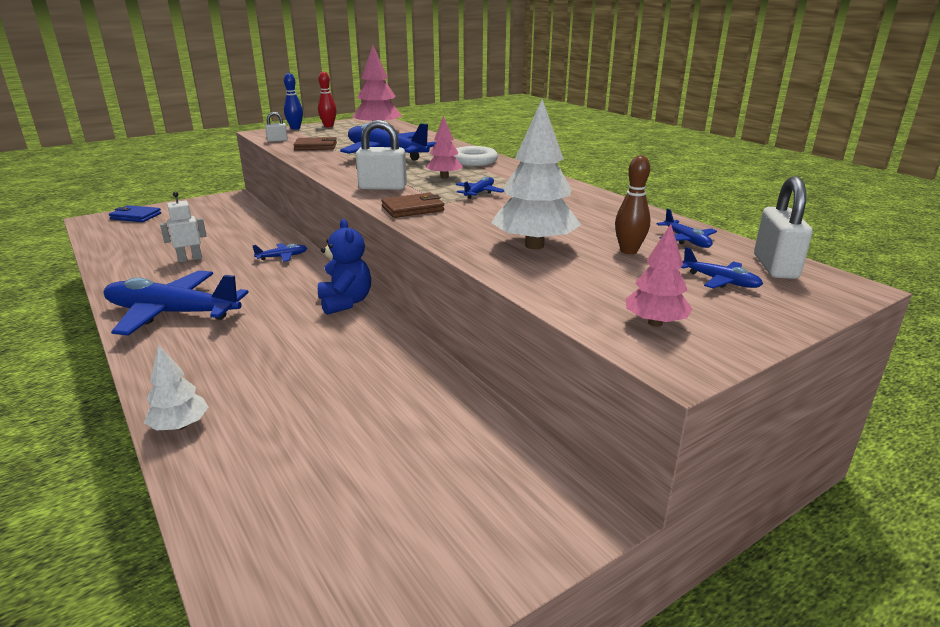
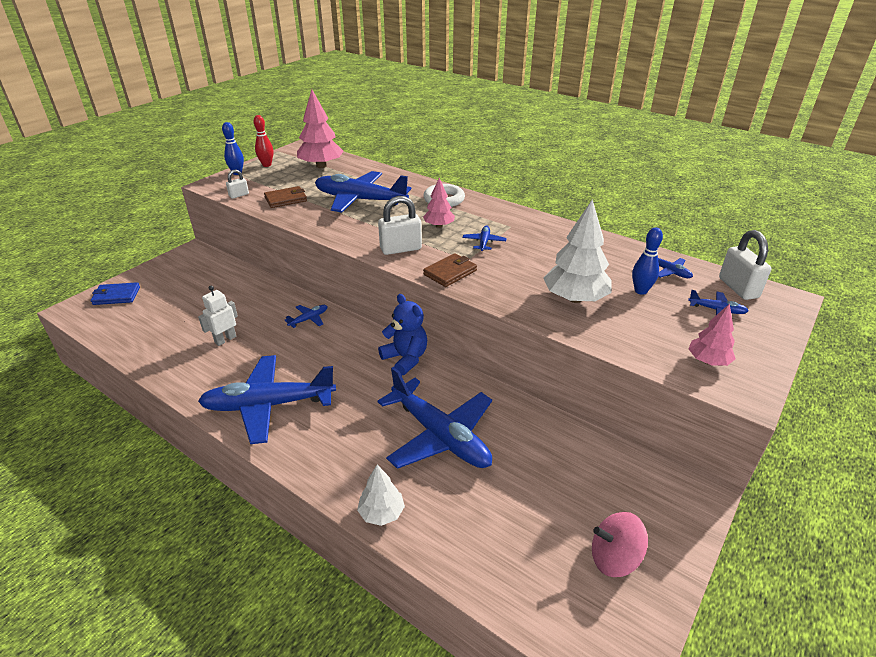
camera: 20 degrees left, 10 degrees up
(314, 373) = (440, 435): none -> blue plane
(406, 547) = (614, 558): none -> pink spinning top
(629, 251) = (640, 291): brown bowling pin -> blue bowling pin

